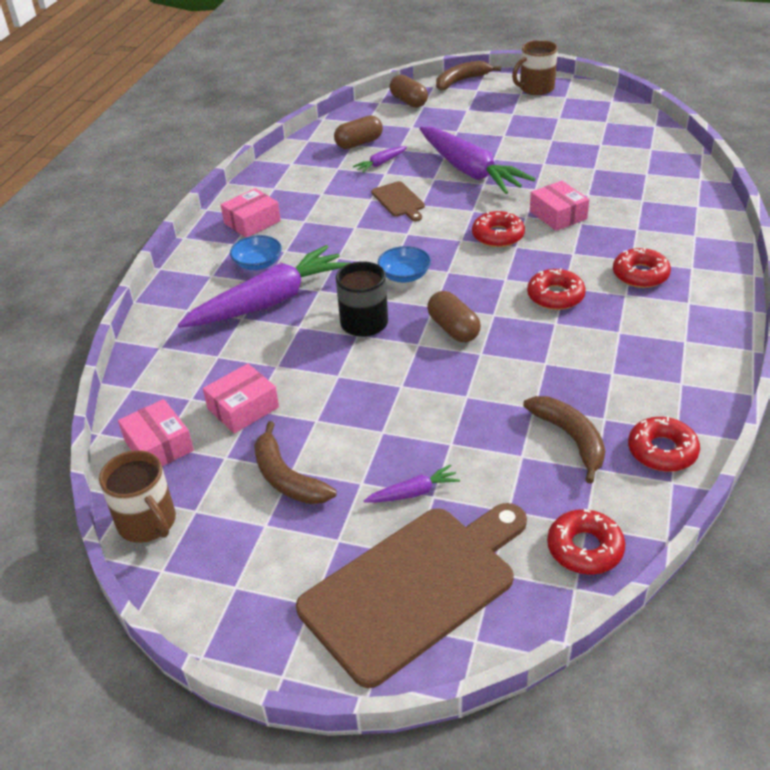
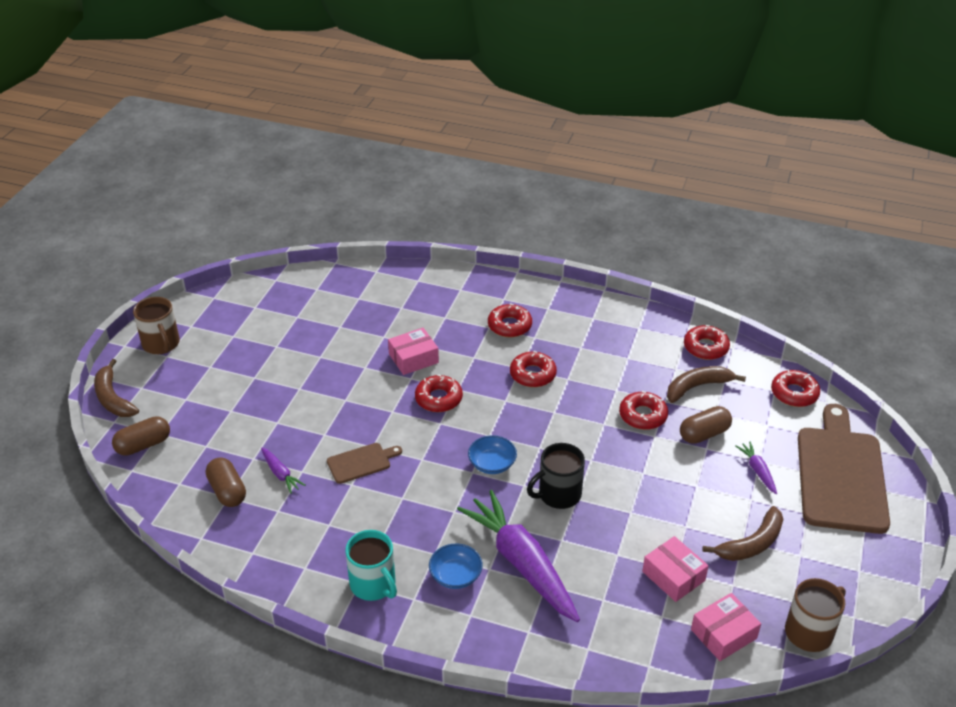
camera: 90 degrees left, 0 degrees up
(252, 222) = (373, 584): pink box -> turquoise mug
(414, 587) = (840, 475): brown cutting board -> brown cutting board turned 45 degrees clockwise
(453, 329) = (572, 437): brown capsule -> brown capsule (704, 434)
(470, 171) = (318, 407): purple carrot -> none
(501, 386) = (643, 415): none -> red donut

